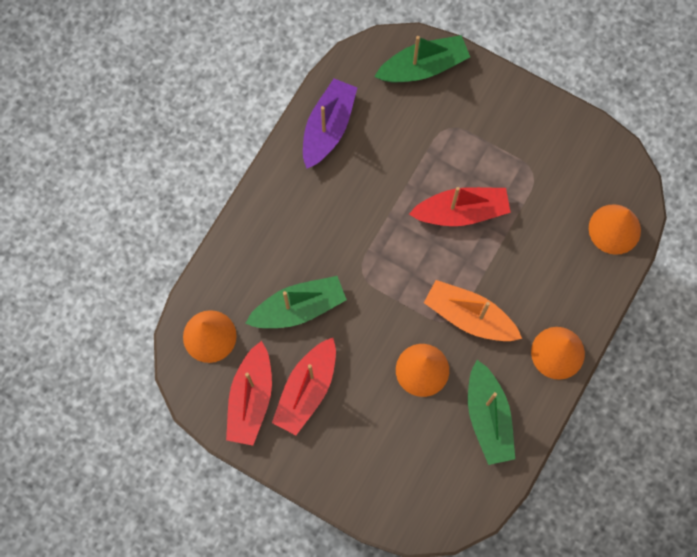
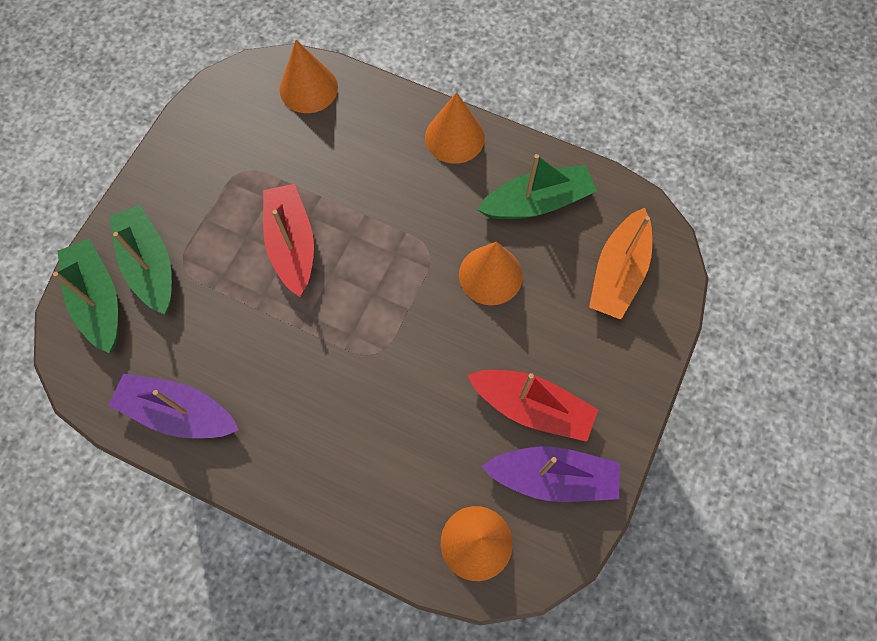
camera: 95 degrees left, 5 degrees down
(251, 399) = (553, 477): red boat -> purple boat
(299, 308) = (427, 427): green boat -> green boat (150, 265)
(469, 316) = (421, 228): orange boat -> orange boat (618, 272)

